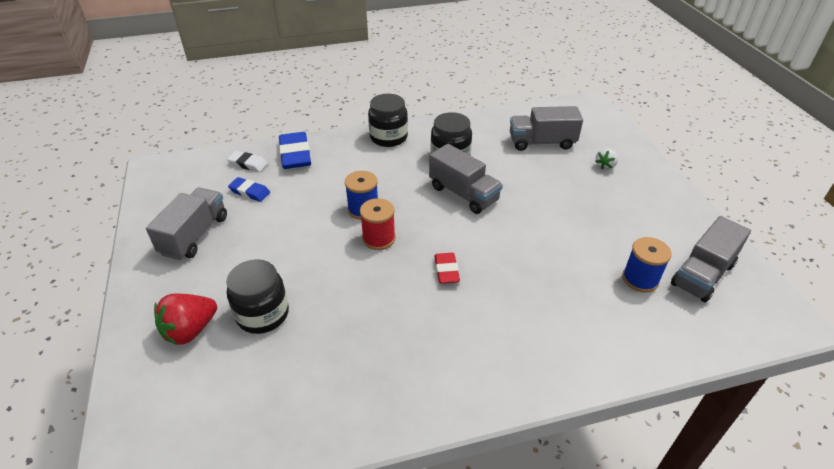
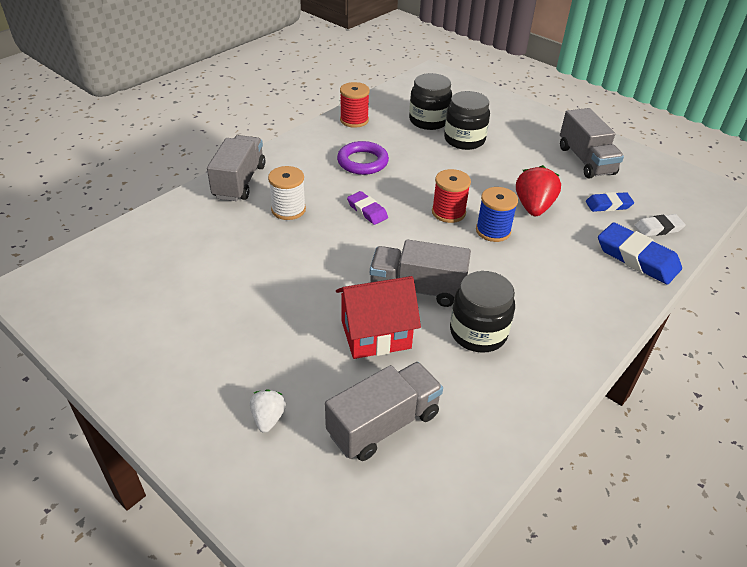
camera: 145 degrees right, 0 degrees up
(190, 330) = (493, 119): red strawberry -> red strawberry (533, 207)
(347, 418) = (354, 120): none -> red spool
(388, 137) = (581, 329): black jar -> black jar (428, 121)
(400, 334) = (362, 162): none -> purple ring
(446, 270) = (367, 211): red eraser -> purple eraser
(514, 180) = (376, 334): none -> red house
(520, 304) = (288, 209): none -> white spool
(640, 279) = (185, 270): blue spool -> none
(702, 274) = (118, 300): grey truck -> grey truck (239, 182)

